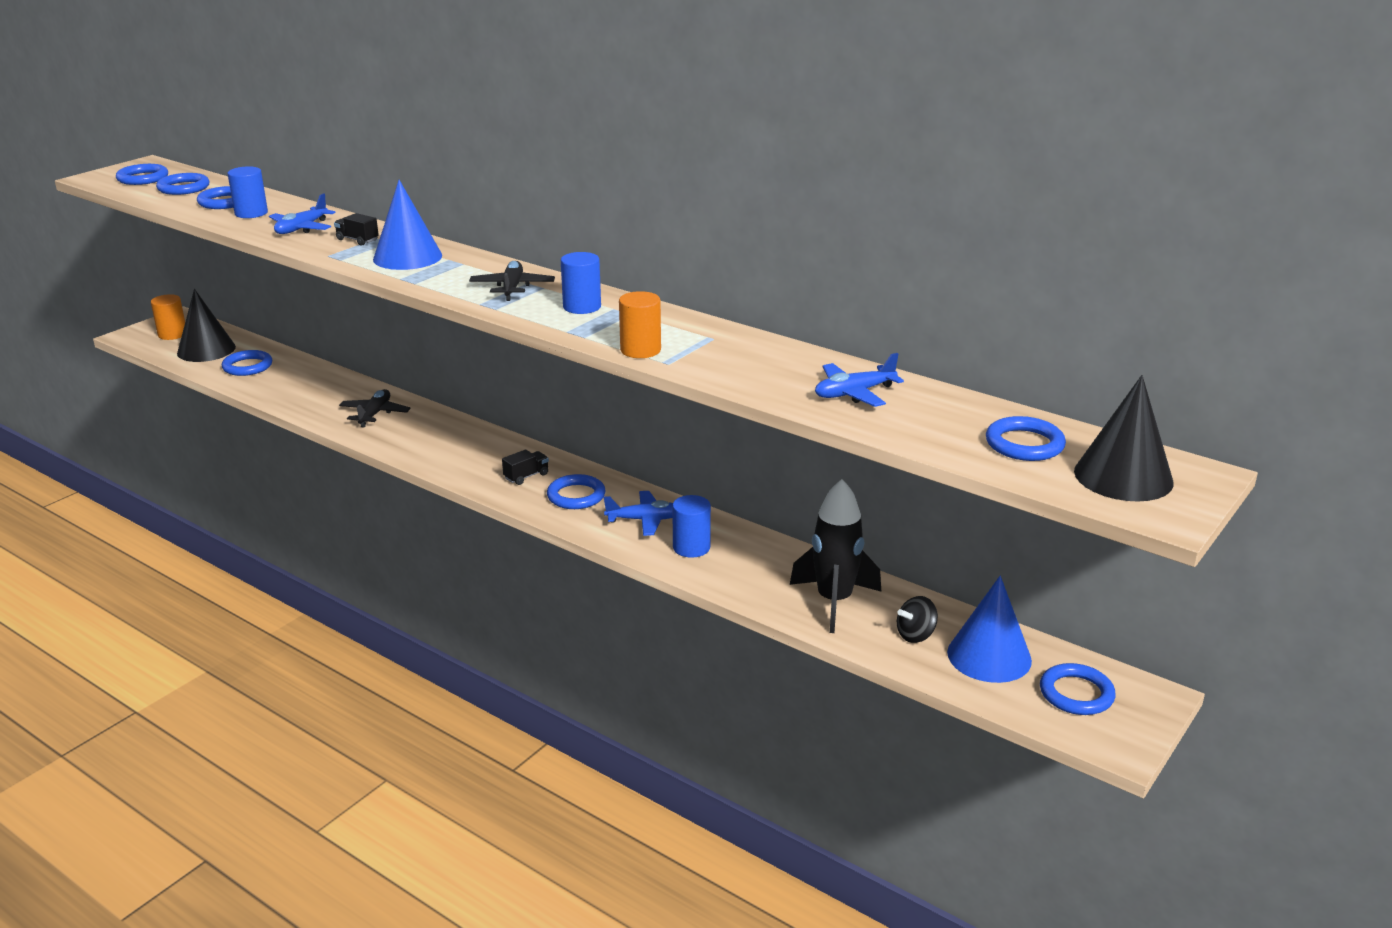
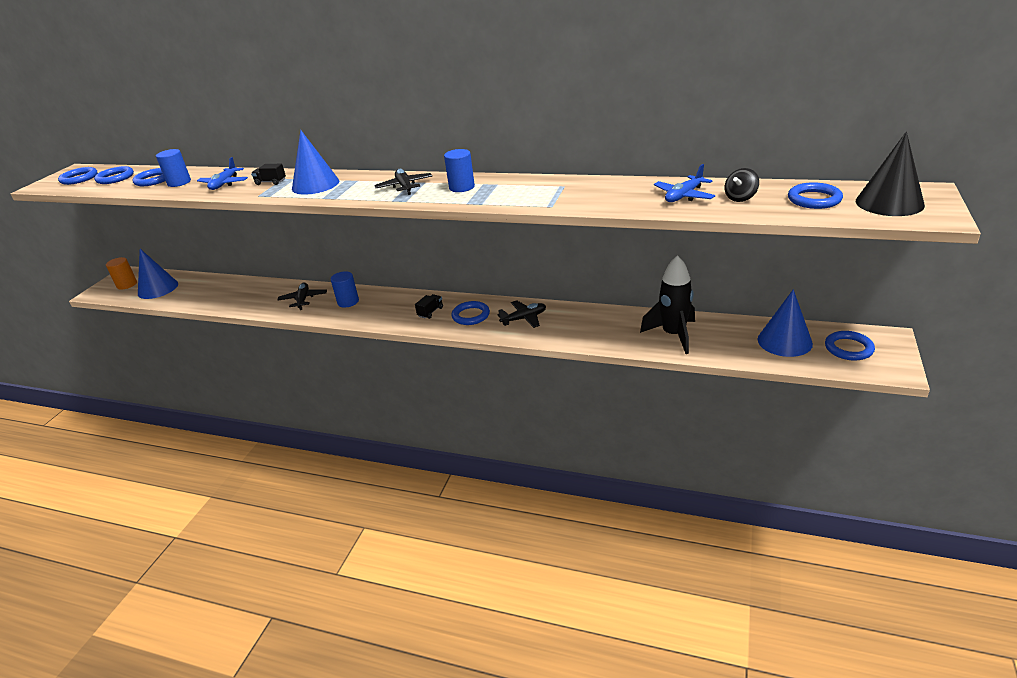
camera: 15 degrees left, 5 degrees up
(206, 350) = (158, 288): black cone -> blue cone
(247, 366) = (194, 292): blue ring -> none
(640, 350) = (526, 203): orange cylinder -> none
(645, 520) = (524, 318): blue plane -> black plane
(691, 547) = (565, 327): blue cylinder -> blue cylinder (348, 302)
(915, 635) = (735, 341): black spinning top -> black spinning top (740, 198)

